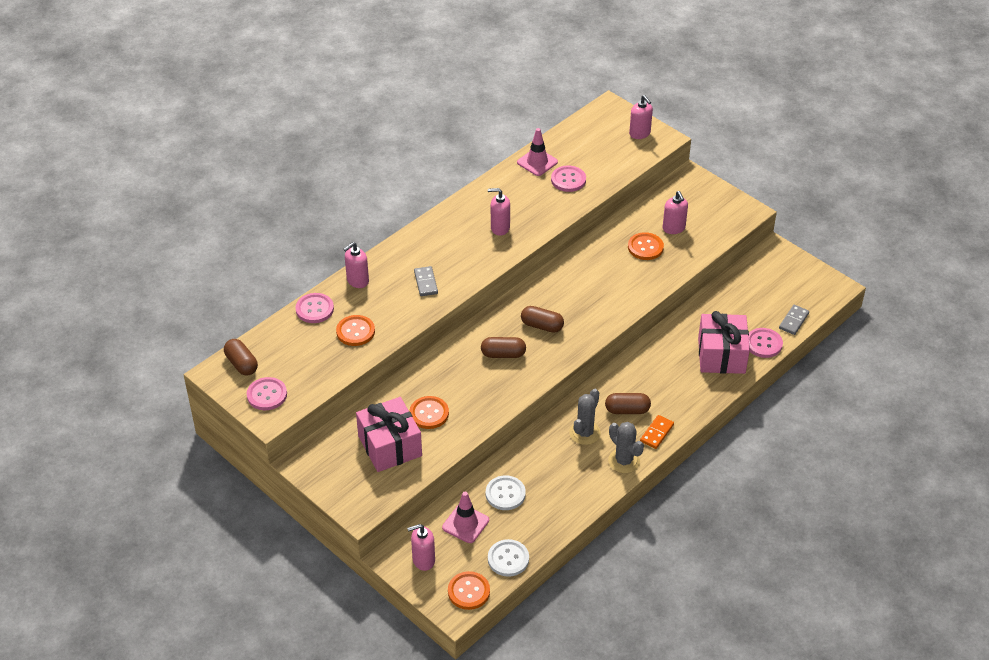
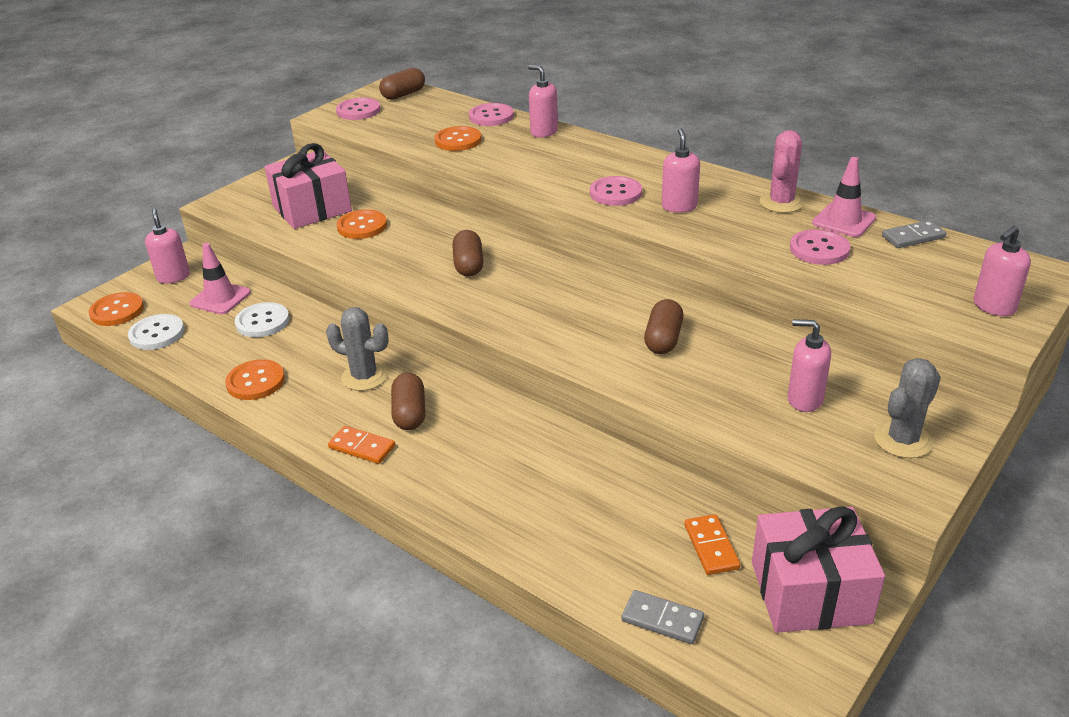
camera: 85 degrees right, 10 degrees down
(425, 282) = (552, 169): grey domino -> grey domino (913, 237)
(507, 182) = (781, 203): none -> pink cactus
(542, 326) = (529, 289): brown capsule -> brown capsule (663, 339)
(624, 461) = (308, 417): grey cactus -> grey cactus (902, 440)
(645, 247) = (739, 371): orange button -> orange button (255, 381)
(673, 228) = (804, 399): pink soap dispenser -> pink soap dispenser turned 45 degrees clockwise
(721, 355) = (545, 514): pink gift -> pink gift (810, 592)
(748, 296) = (711, 547): none -> orange domino
(763, 344) = (586, 573): pink button -> pink button (615, 193)

